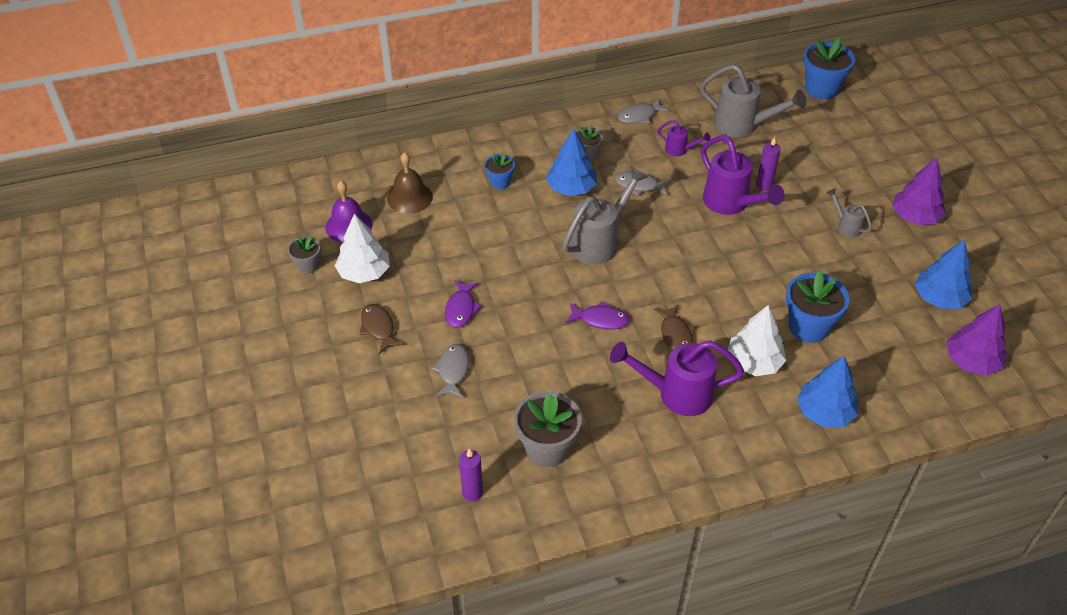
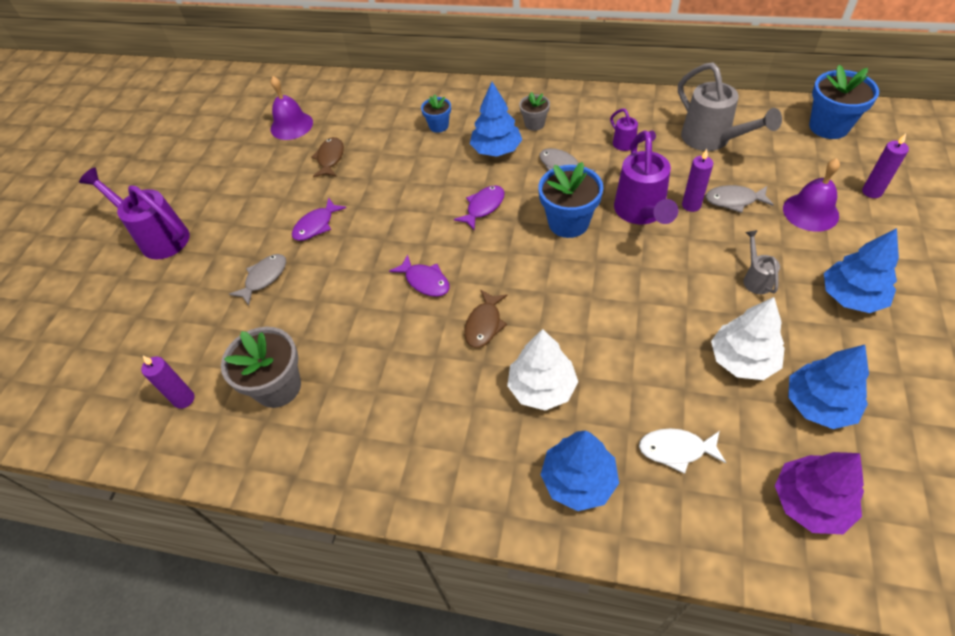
camera: 35 degrees right, 5 degrees up
(308, 265) = (235, 147): grey flower pot -> none
(364, 272) = (270, 167): white tree -> white tree (742, 360)
(378, 328) = (240, 218): brown fish -> brown fish (330, 158)
(409, 197) = (356, 117): brown bell -> none
(600, 242) = (483, 207): grey watering can -> purple fish
(639, 116) = (611, 103): grey fish -> grey fish (734, 200)
(675, 394) = (436, 386): purple watering can -> purple watering can (158, 237)
(808, 327) = (631, 373): blue flower pot -> blue flower pot (568, 222)
(851, 162) = (810, 212): none -> purple bell
(872, 365) = (676, 450): none -> white fish
(882, 133) = (872, 192): none -> purple candle
(915, 217) = (851, 296): purple tree -> blue tree

